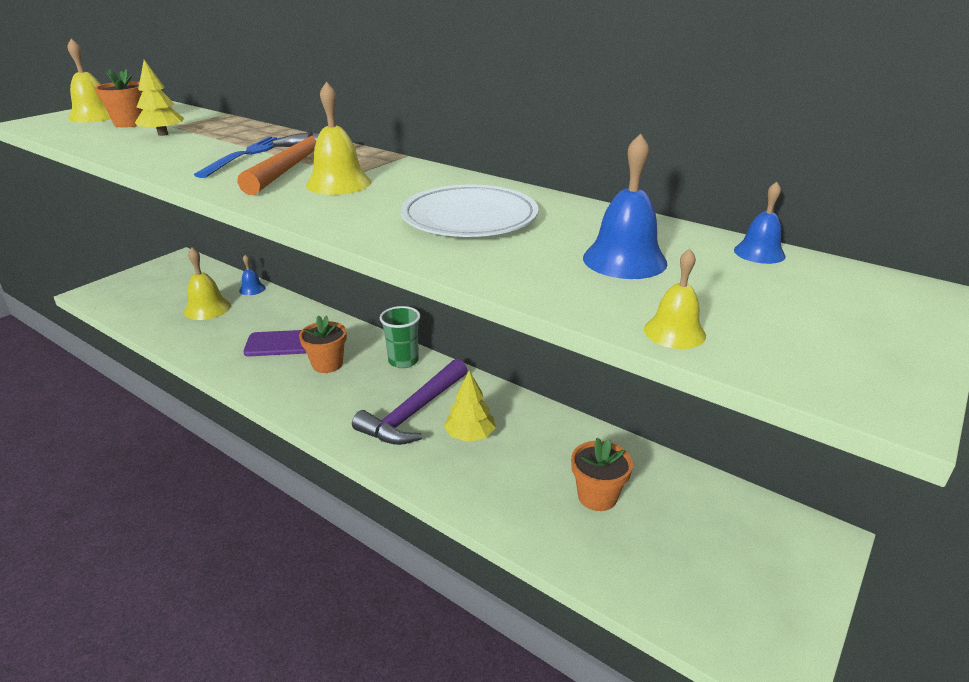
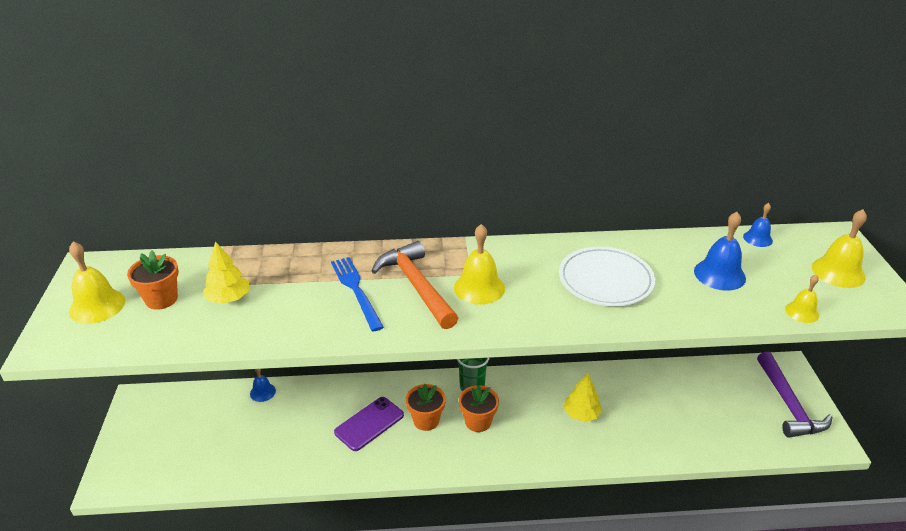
camera: 40 degrees left, 5 degrees up
(207, 308) = (254, 431): yellow bell -> yellow bell (838, 272)
(414, 412) = (531, 419): purple hammer -> purple hammer (788, 404)
(597, 496) = (684, 408): orange flower pot -> orange flower pot (478, 422)

